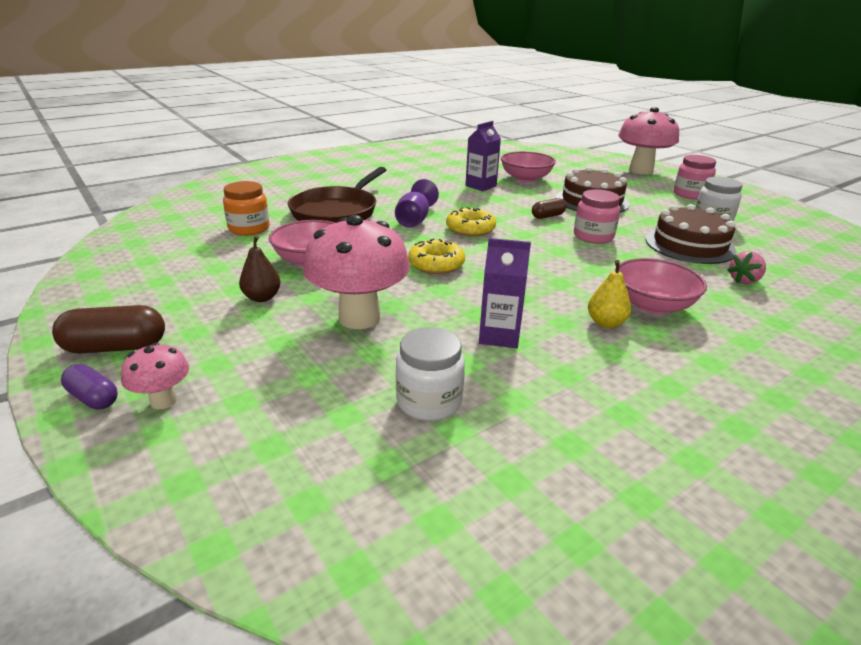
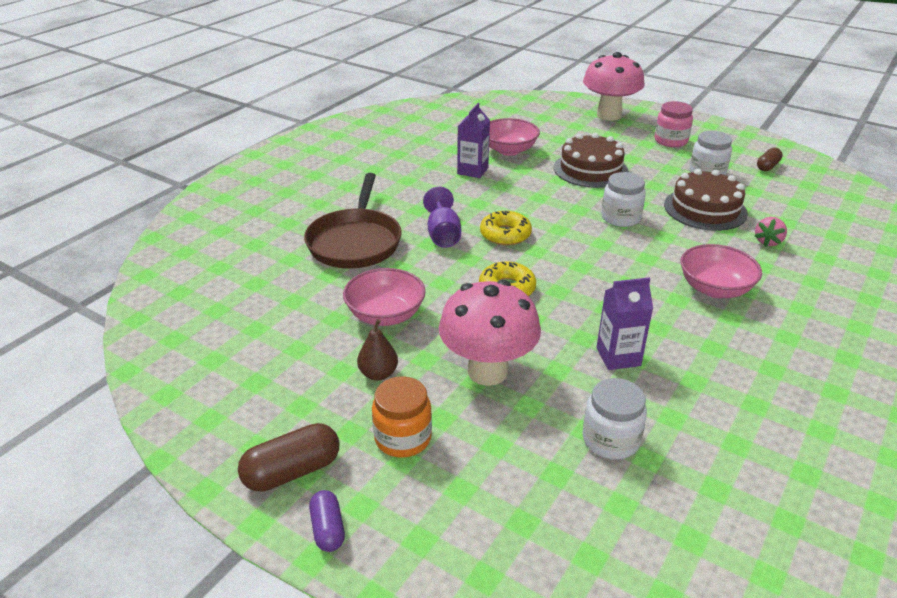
camera: 20 degrees left, 5 degrees up
(93, 398) = (328, 529): purple capsule -> purple capsule turned 60 degrees clockwise
(163, 401) = (394, 511): pink mushroom -> none
(249, 229) = (283, 288): orange jar -> orange jar (403, 438)
(547, 216) = (564, 200): brown capsule -> brown capsule (767, 166)
(593, 236) = (620, 218): pink jar -> white jar
(605, 323) = (691, 318): yellow pear -> none

